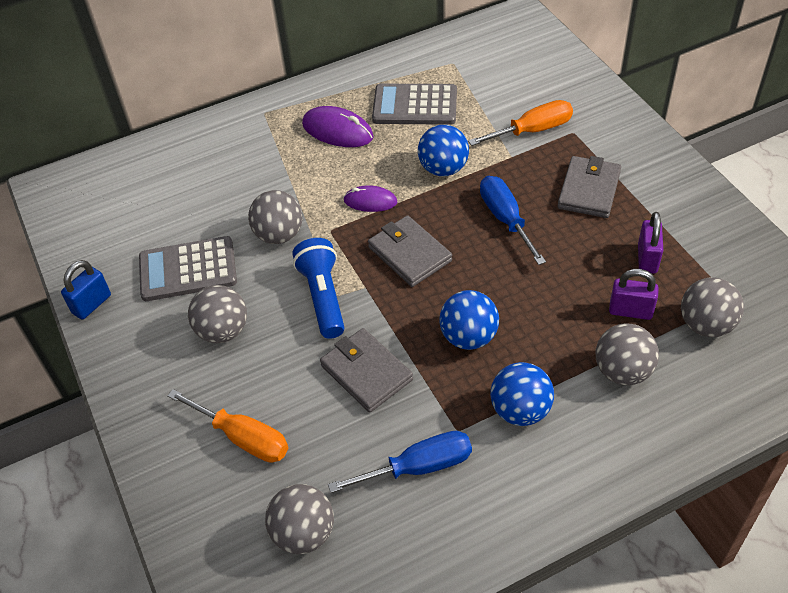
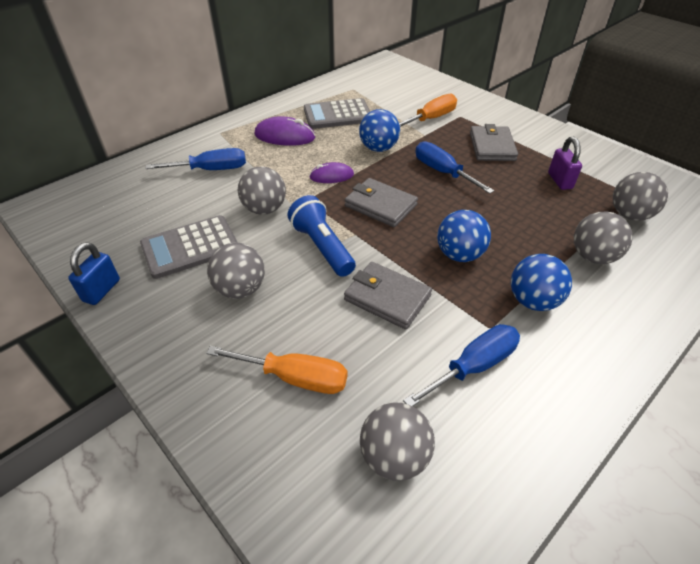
camera: 20 degrees left, 5 degrees down
(238, 168) = (211, 170): none -> blue screwdriver
(630, 311) = (571, 215): purple padlock -> none

